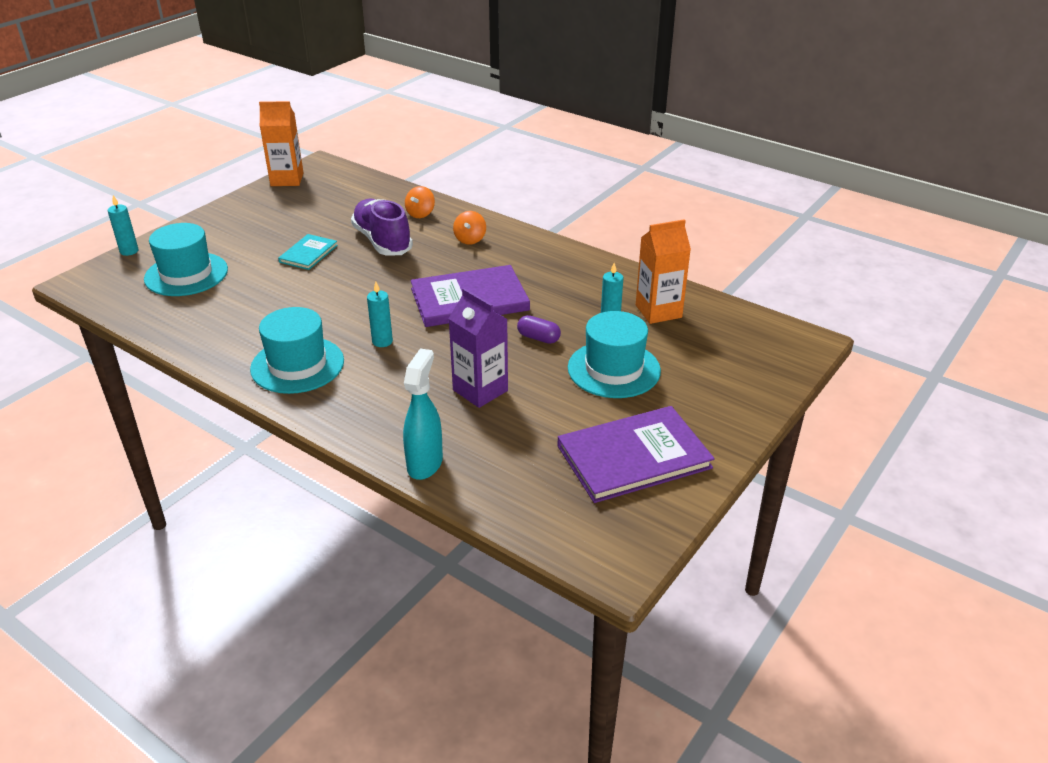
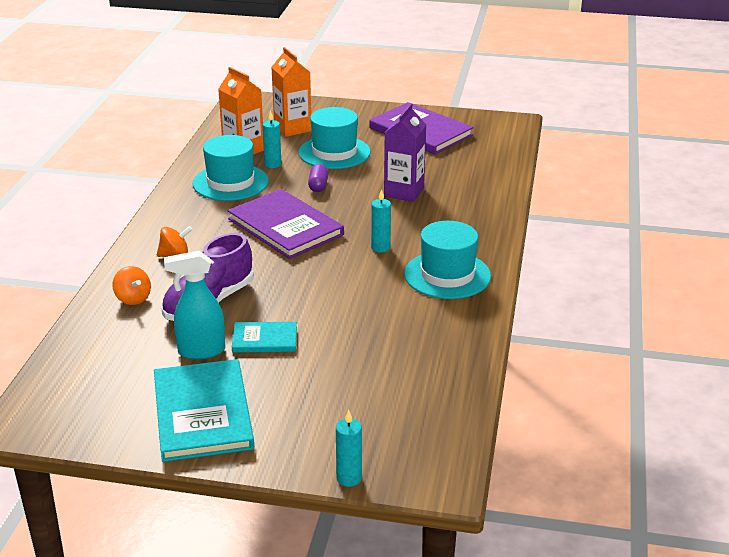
camera: 115 degrees left, 5 degrees down
(186, 274) = (364, 404): turquoise hat -> turquoise hat (230, 182)
(256, 217) = (202, 413): none -> turquoise book
(287, 179) = (82, 433): orange carton -> orange carton (292, 128)
(420, 214) = (133, 299): orange spinning top -> orange spinning top turned 60 degrees clockwise
(425, 463) = (497, 191): turquoise spray bottle -> turquoise spray bottle (201, 351)

